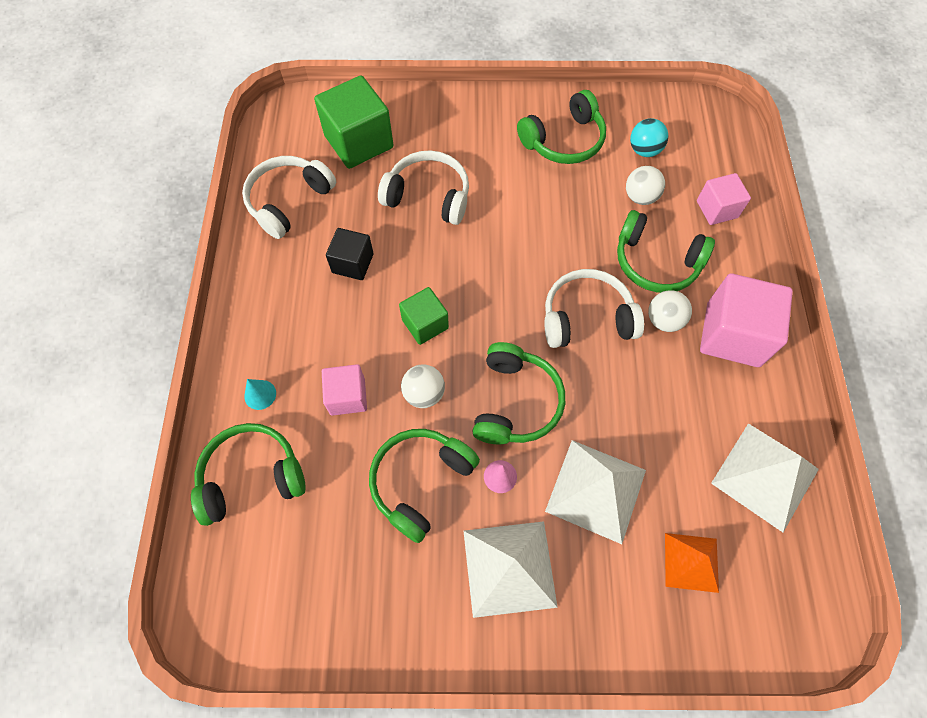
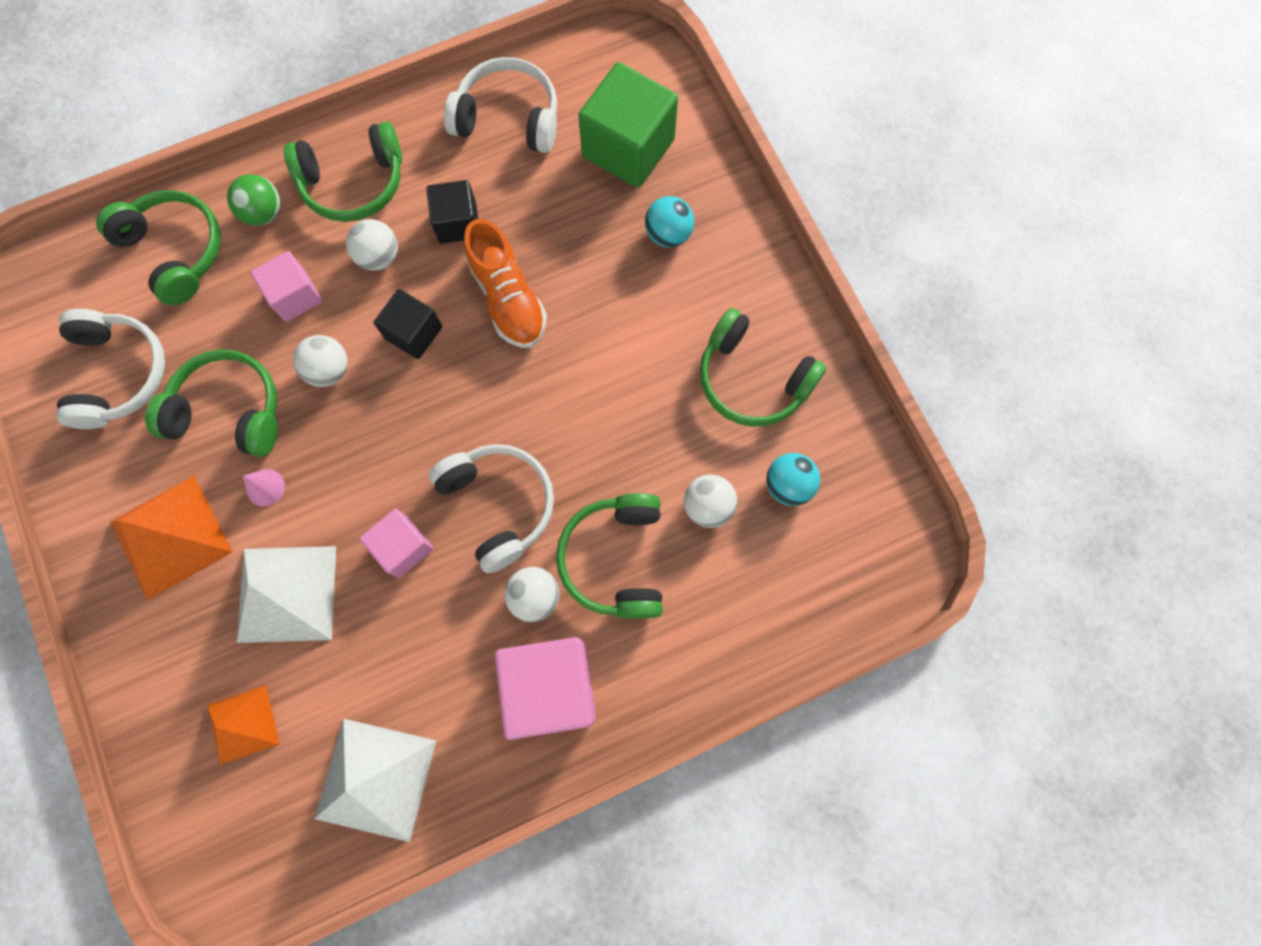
camera: 65 degrees right, 10 degrees up
(260, 394) = (264, 213): turquoise cone -> green ball
(349, 325) = (379, 256): none -> white ball
(425, 324) = (414, 333): green cube -> black cube
(428, 196) = (587, 259): white headphones -> white headphones (118, 374)
(431, 254) = (508, 298): none -> orange shoe
(436, 144) = (668, 234): none -> turquoise ball
(509, 568) = (171, 536): white pyramid -> orange pyramid
(515, 402) = (357, 468): green headphones -> green headphones (354, 183)
(717, 209) = (736, 610): pink cube -> pink cube (403, 547)

